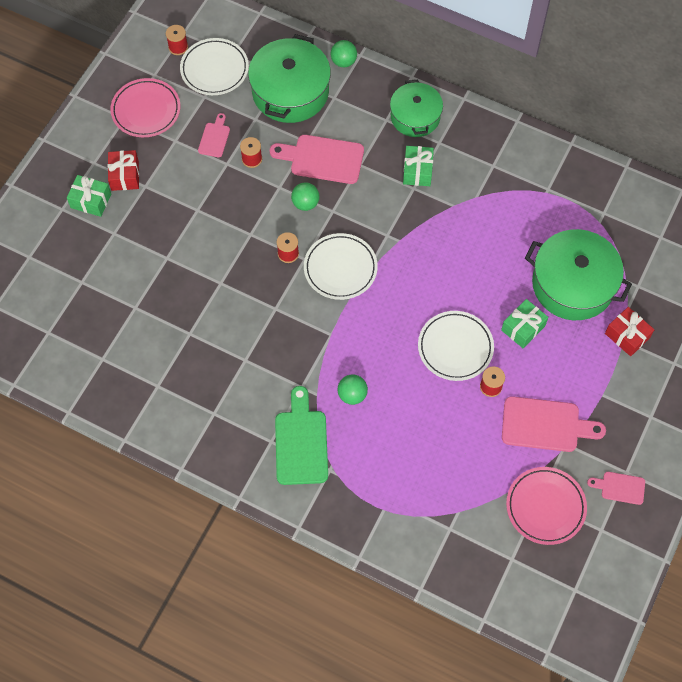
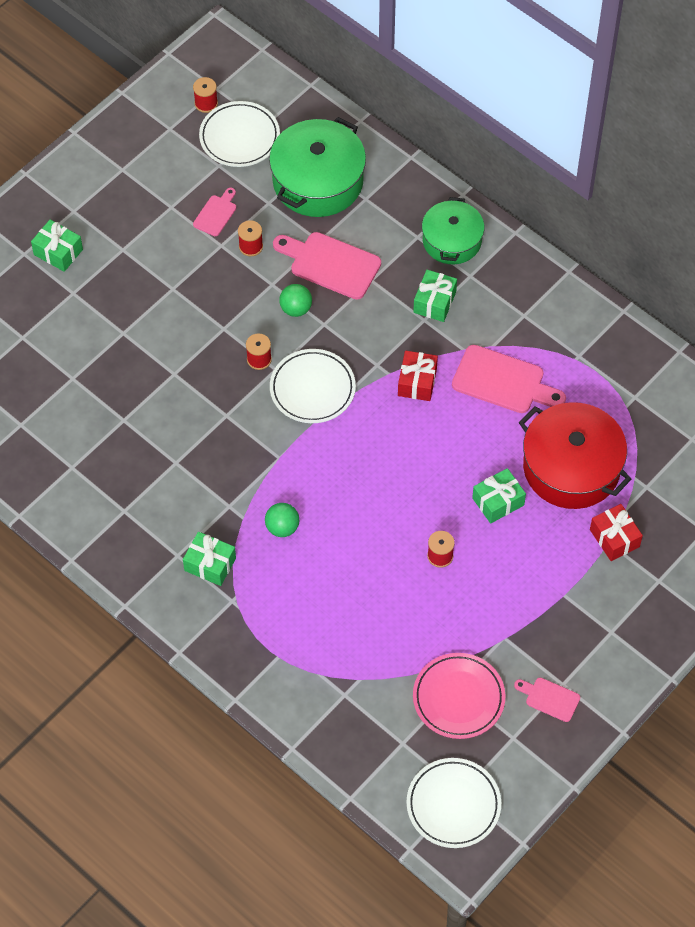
camera: 15 degrees right, 5 degrees down
(125, 175) = (104, 233): red gift -> red gift (417, 382)
(146, 110) = (148, 166): pink plate -> none
(301, 442) = (210, 564): green cutting board -> green gift
(343, 61) = (389, 160): green ball -> none
(455, 347) = (414, 504): white plate -> white plate (453, 805)
(545, 425) = (488, 612): pink cutting board -> pink cutting board (503, 381)
(573, 284) = (571, 467): green pot -> red pot

